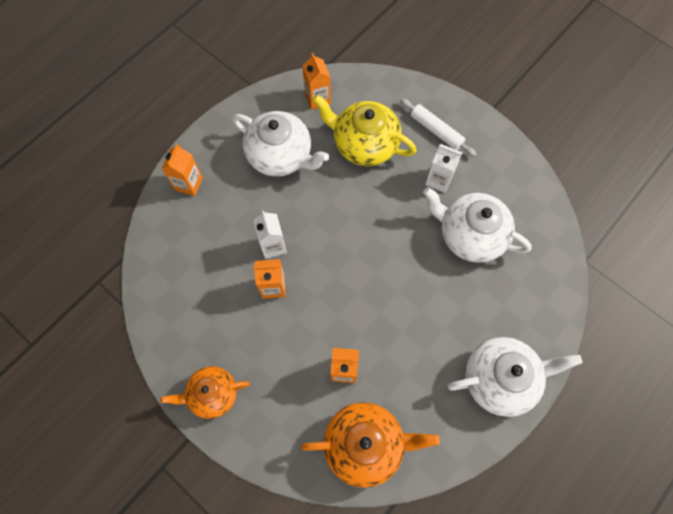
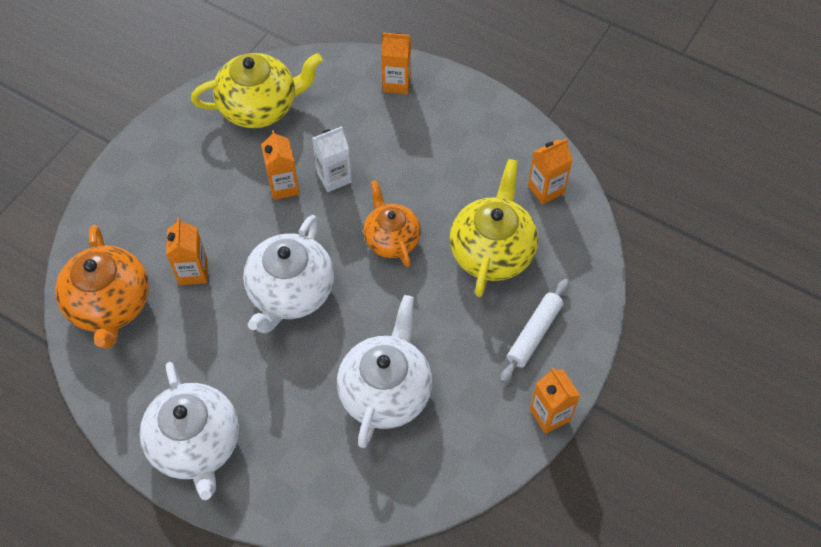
camera: 80 degrees right, 10 degrees down
(184, 297) = (260, 107): none -> yellow teapot
(212, 394) = (156, 153): orange teapot -> orange teapot (391, 239)
(280, 155) = (454, 164): white teapot -> white teapot (290, 292)
(439, 180) = (459, 345): white carton -> none
(498, 134) = (550, 414): none -> orange carton

